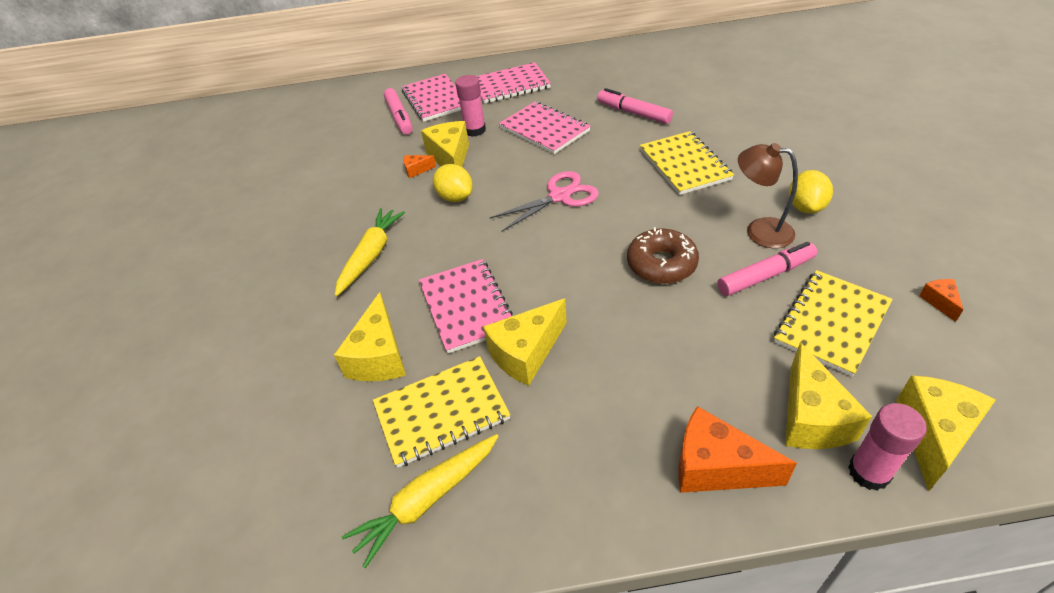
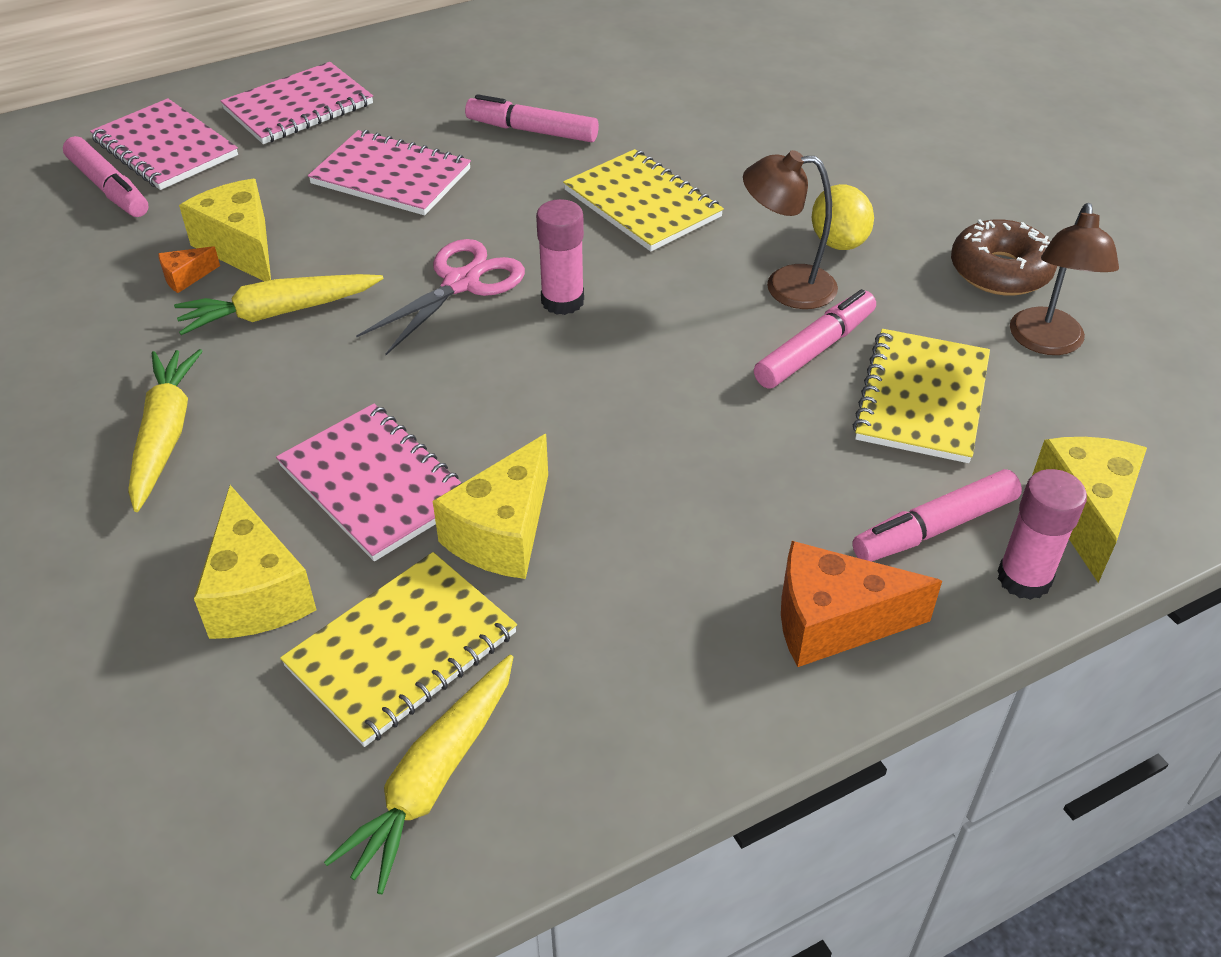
camera: 25 degrees left, 0 degrees up
(455, 197) = (279, 313): yellow lemon -> yellow carrot
(475, 130) = (265, 193): pink glue stick -> pink glue stick (562, 301)
(661, 264) = (661, 360): brown donut -> brown donut (1000, 271)
(811, 418) = (934, 528): yellow cheese -> pink marker
(939, 302) = (1047, 343): orange cheese -> brown lamp

